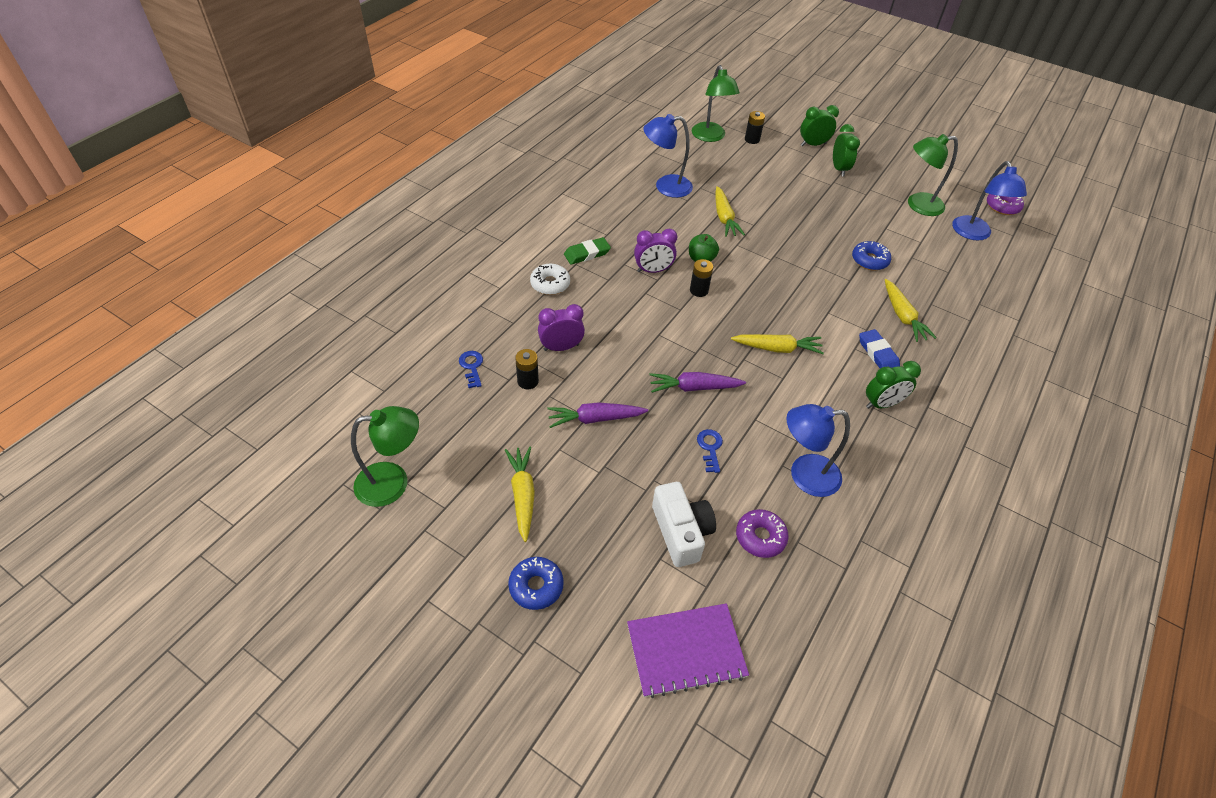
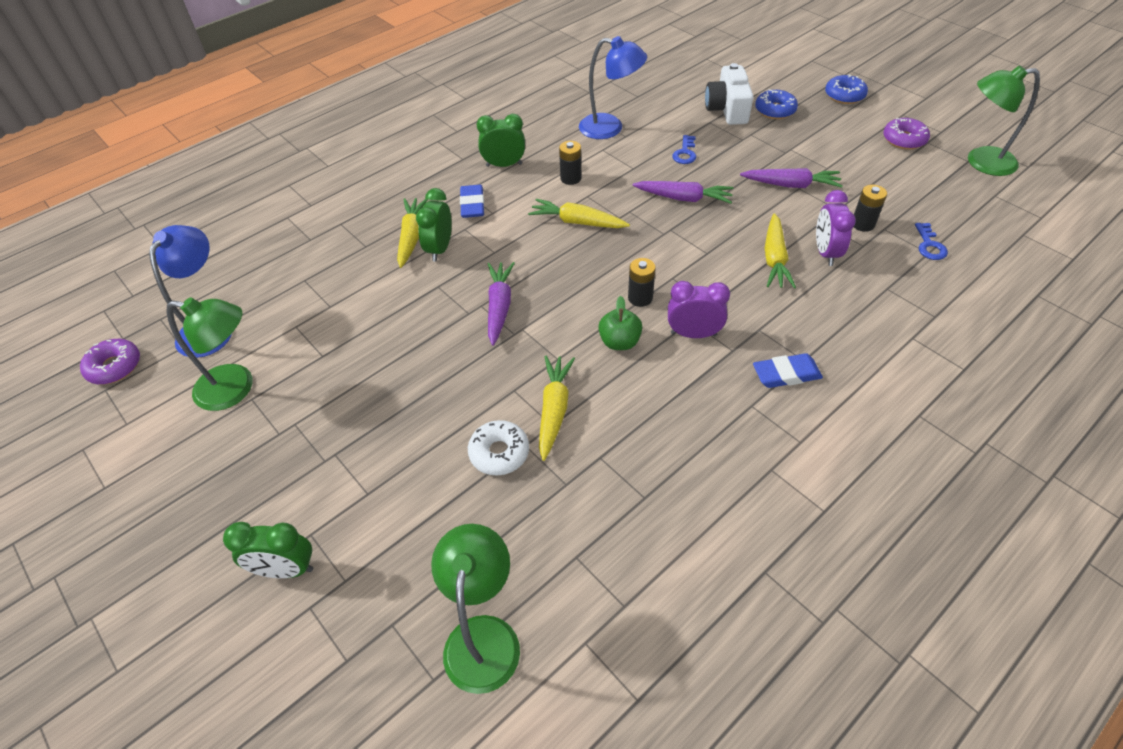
camera: 160 degrees left, 0 degrees up
(522, 495) = (859, 142): yellow carrot -> yellow carrot (774, 258)
(550, 284) = (841, 333): white donut -> white donut (499, 453)
(561, 347) = (825, 253): purple clock -> purple clock turned 90 degrees clockwise
(587, 254) = (786, 374): green eraser -> blue eraser
(665, 186) = (628, 496): blue lamp -> none
(686, 650) = (740, 61): purple notebook -> none
(752, 139) = (399, 609): black battery -> black battery (570, 178)
(760, 537) = (665, 100): purple donut -> purple donut (904, 139)
(795, 271) = (499, 307): none -> purple carrot
(839, 169) = (291, 490): green clock -> green clock (440, 249)
(869, 260) = (390, 308): blue donut -> blue donut (775, 110)

